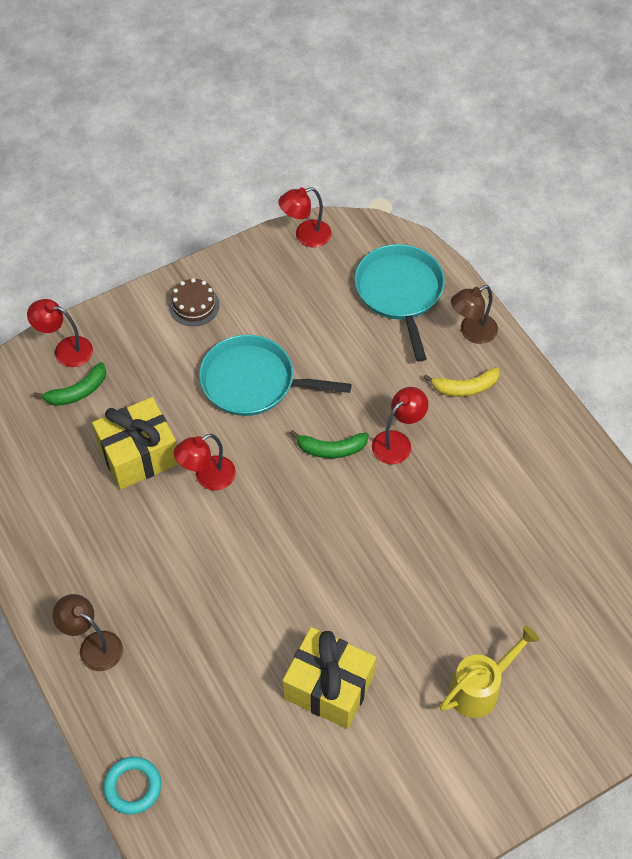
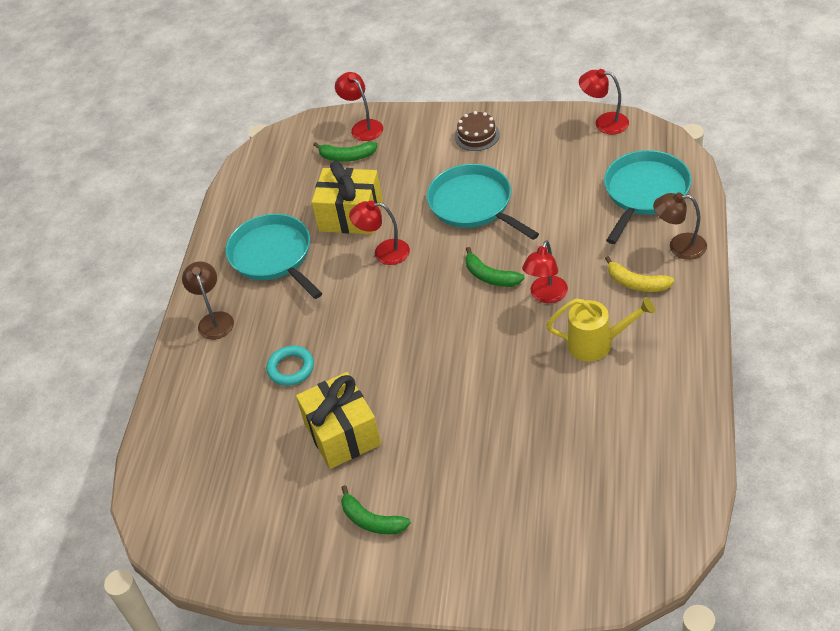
camera: 45 degrees right, 10 degrees down
(95, 542) = (273, 256): none -> turquoise pan
(133, 787) = (159, 420): turquoise ring -> turquoise ring (291, 368)
(397, 442) = (546, 296): red lamp -> red lamp turned 120 degrees clockwise
(428, 754) = (371, 520): none -> green banana
(480, 688) = (452, 500): yellow watering can -> yellow watering can (597, 343)

